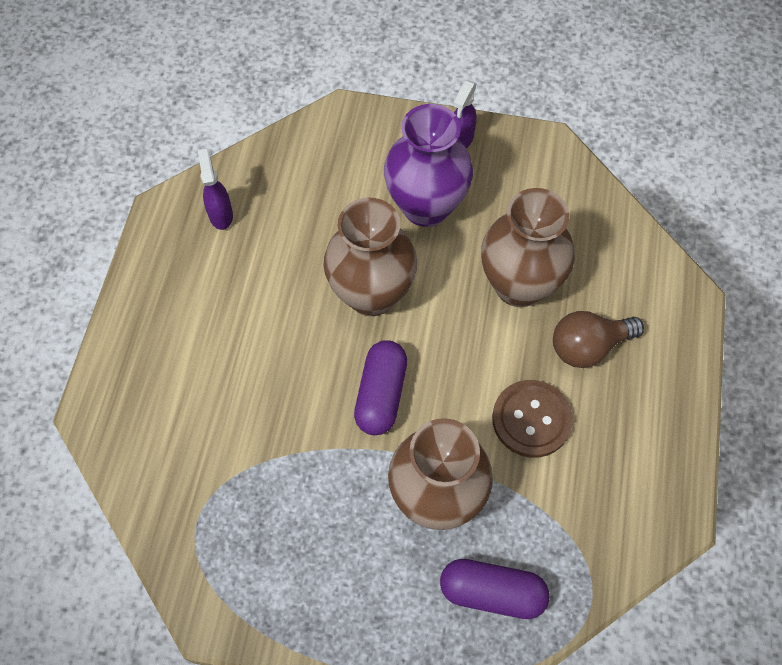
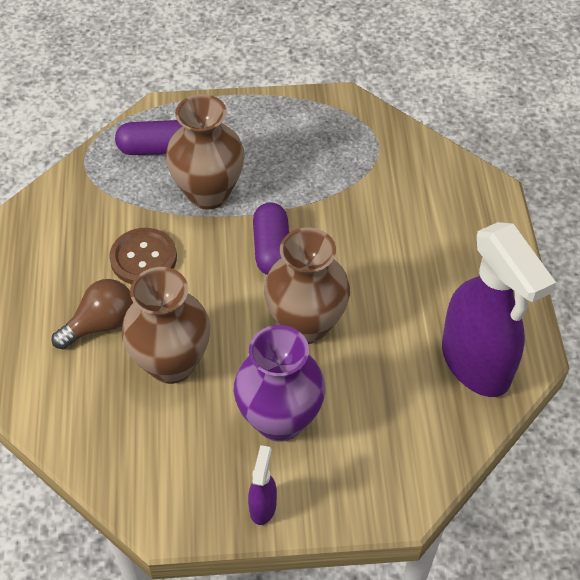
camera: 165 degrees right, 10 degrees down
(221, 214) = (476, 364): purple spray bottle -> purple spray bottle, size x2.41

